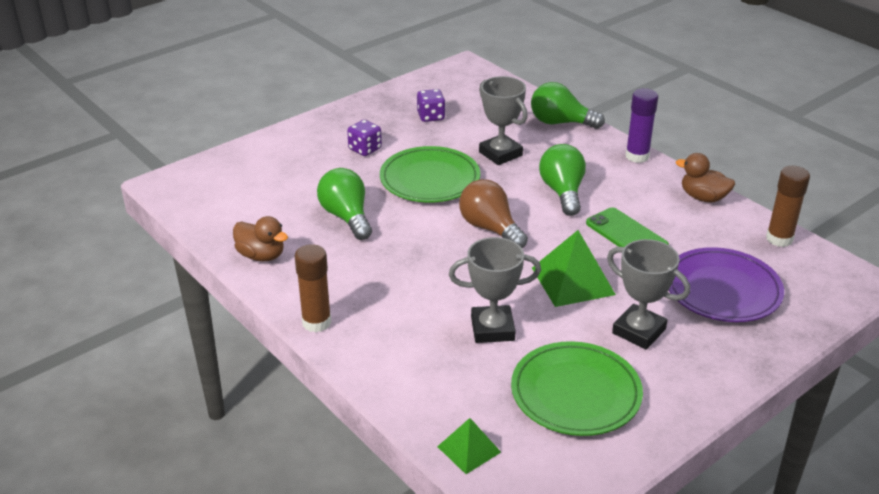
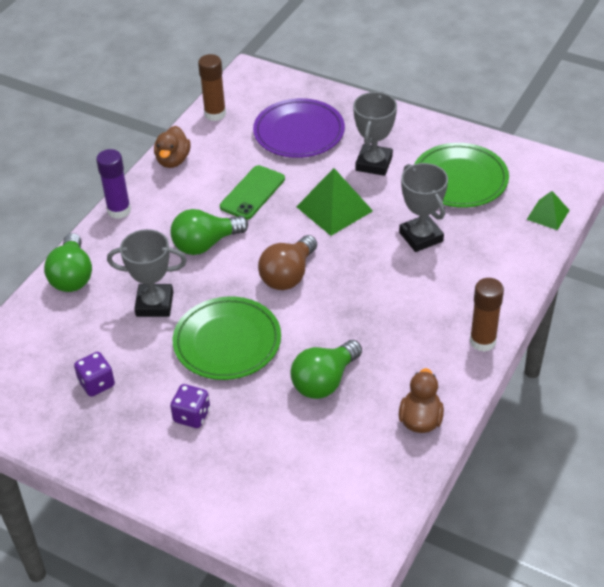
camera: 110 degrees left, 10 degrees up
(500, 154) = (154, 304): grey trophy -> grey trophy turned 60 degrees clockwise

